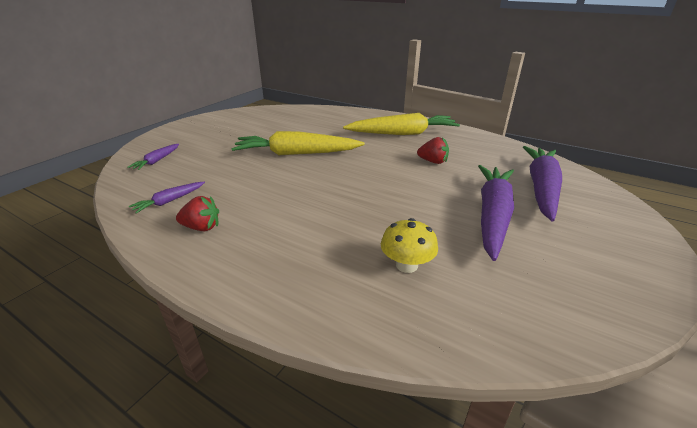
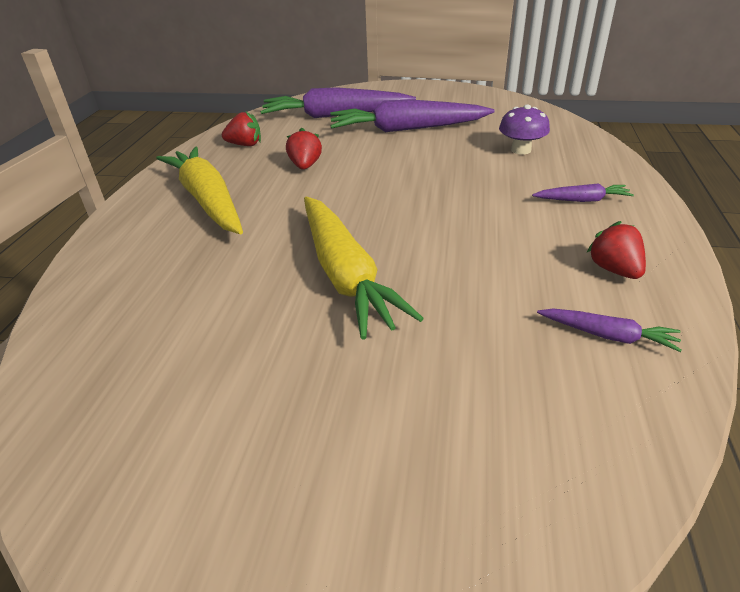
camera: 110 degrees left, 5 degrees up
(157, 161) = (519, 469): purple carrot -> purple carrot (582, 200)
(406, 265) = (521, 150): yellow mushroom -> purple mushroom
(482, 148) = (245, 145): none -> red strawberry

